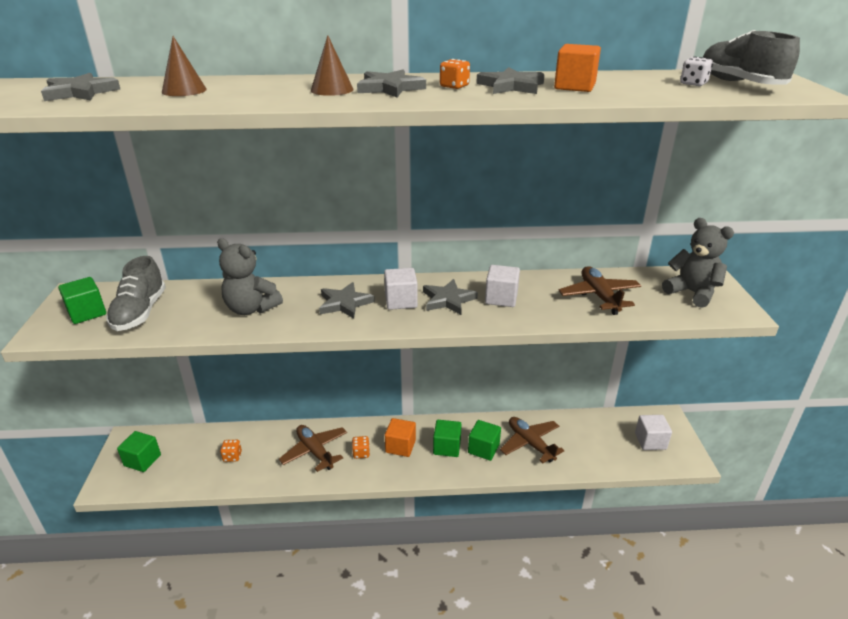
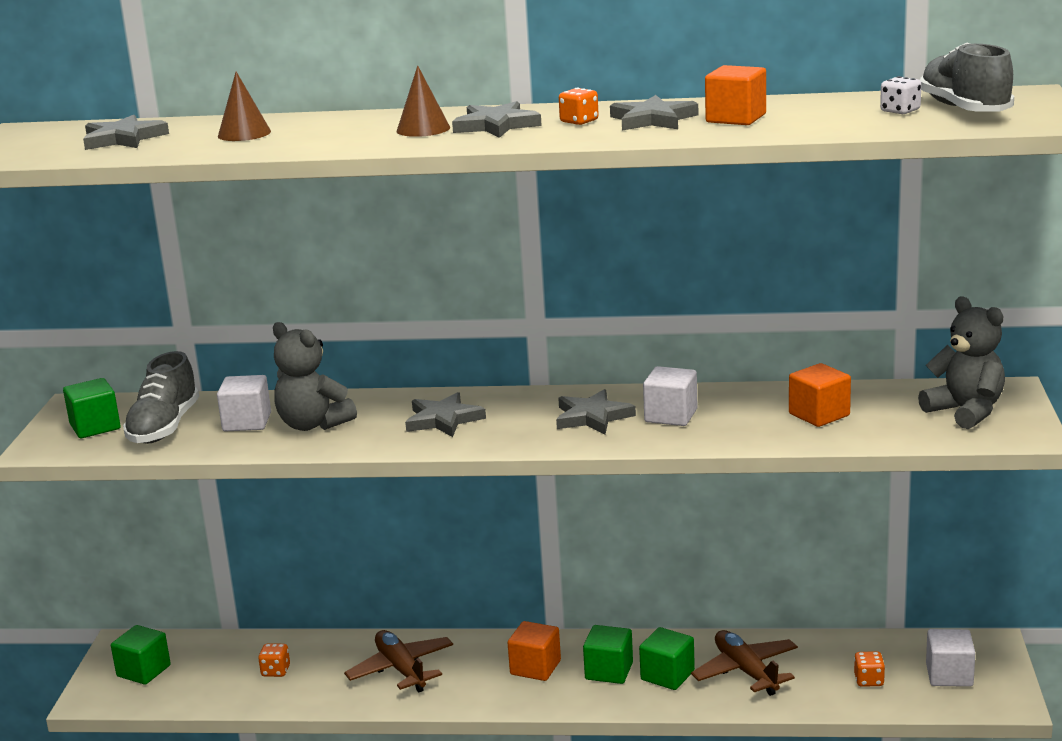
camera: 10 degrees right, 10 degrees down
(361, 453) = (472, 674): orange dice -> orange dice (869, 680)
(401, 301) = (524, 418): white cube -> white cube (247, 422)
(599, 296) = (819, 415): brown plane -> orange cube

